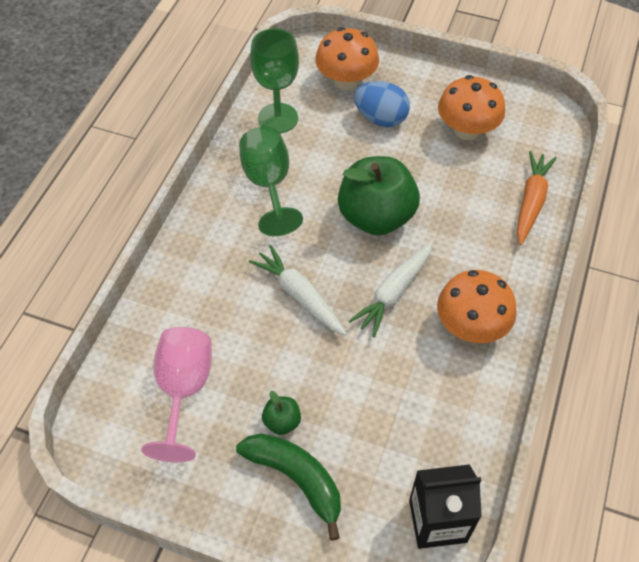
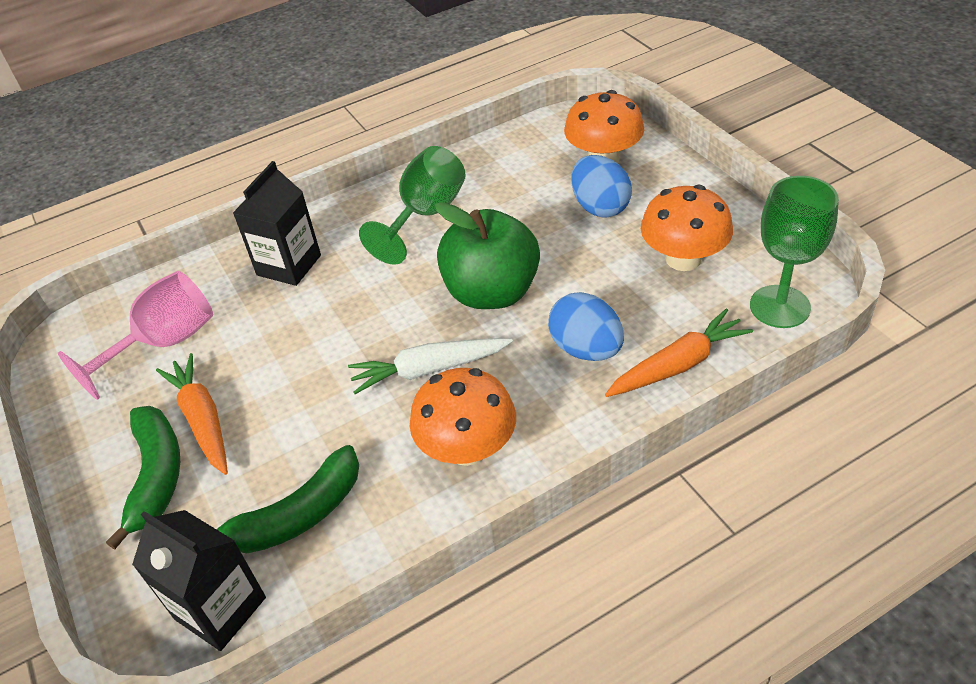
camera: 45 degrees right, 10 degrees down
(209, 277) = (289, 265): none -> black carton
(278, 118) = (499, 163): green goblet -> green goblet (779, 306)
(282, 422) = (203, 420): green apple -> orange carrot
(299, 295) = (342, 322): white carrot -> none
(418, 436) = (297, 516): none -> green banana
(472, 222) = (586, 349): none -> blue egg

